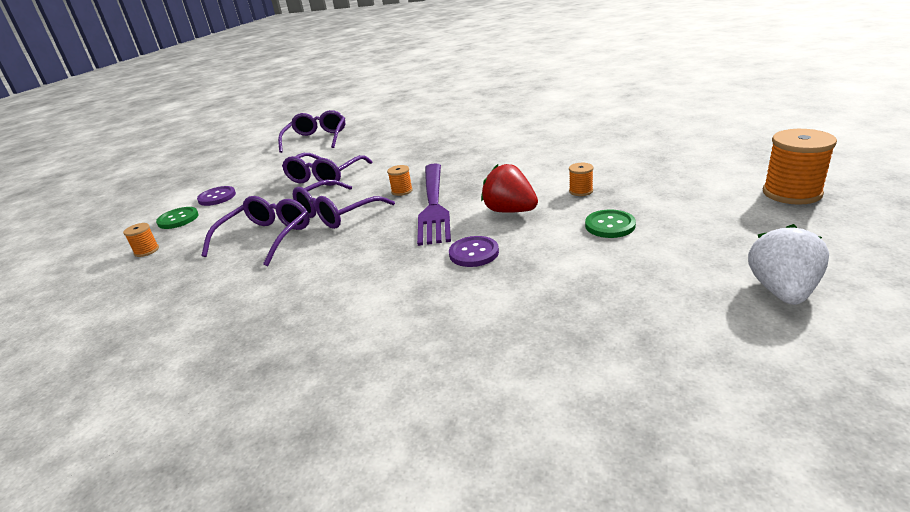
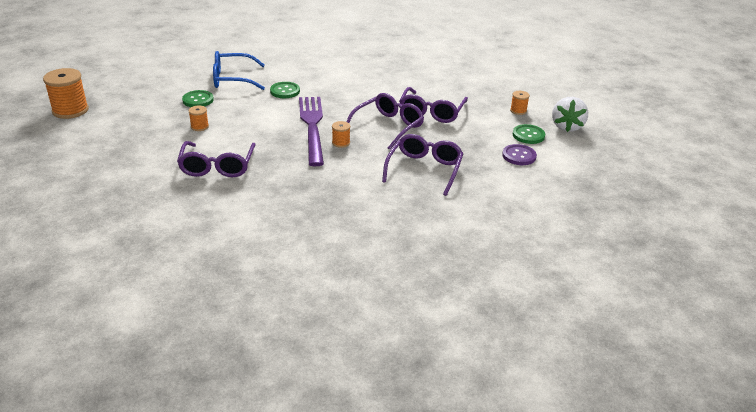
camera: 170 degrees right, 5 degrees up
(316, 139) = (483, 245): purple glasses -> purple glasses (217, 166)
(474, 253) = (285, 91): purple button -> green button
(510, 211) = (256, 116): red strawberry -> none
(574, 270) = (232, 79): none -> blue glasses
(782, 291) = (146, 65): white strawberry -> white strawberry (567, 127)

